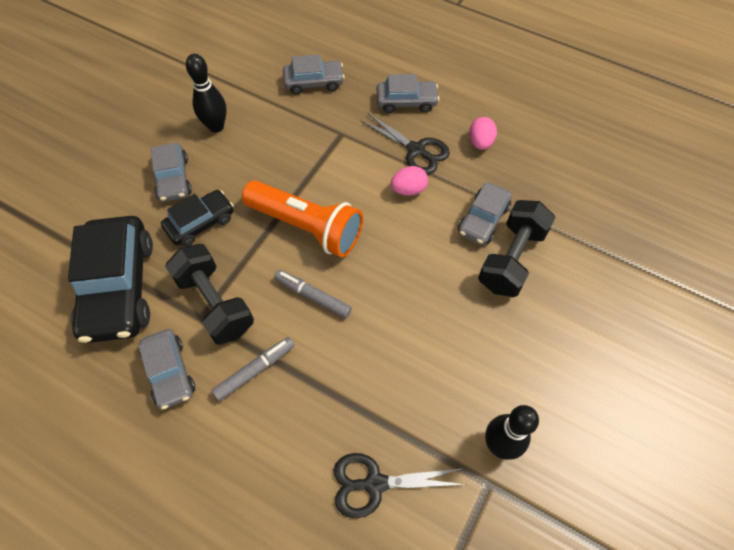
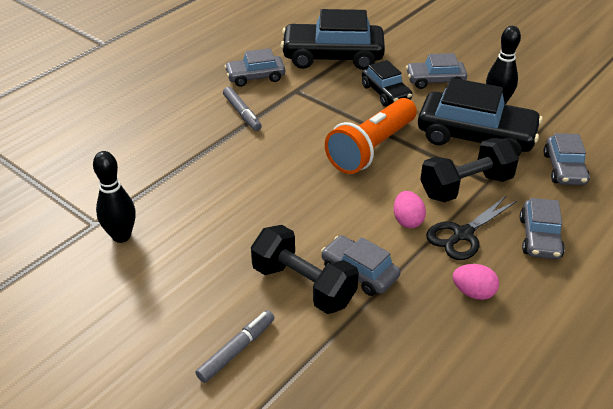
camera: 100 degrees right, 20 degrees down
(215, 303) = (306, 97): black dumbbell -> black dumbbell (466, 186)
(274, 143) = (475, 136): none -> black car
(313, 296) = (298, 146): grey marker -> grey marker (236, 350)
(375, 483) = (128, 163): black scissors -> none

